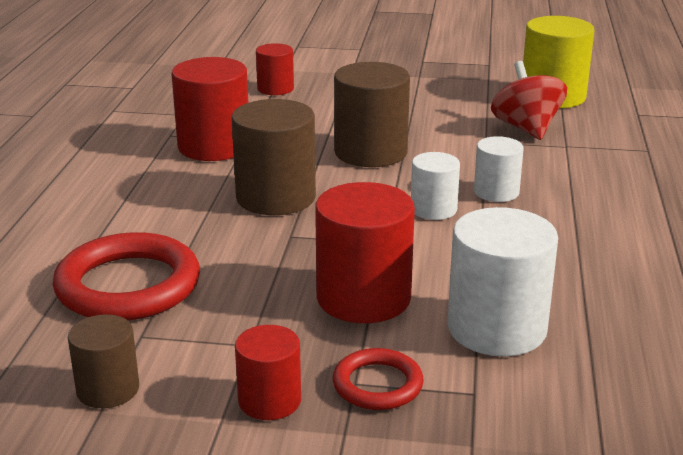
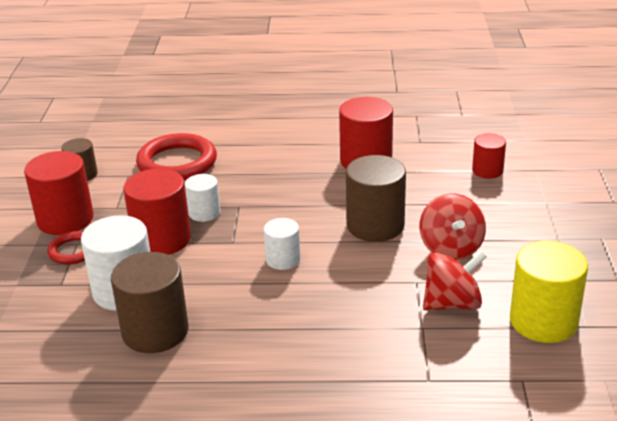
camera: 85 degrees right, 5 degrees up
(269, 401) = (65, 219): red cylinder -> red cylinder, size x1.74
(276, 197) = (291, 194): brown cylinder -> brown cylinder (155, 331)
(427, 120) = (451, 248): none -> red spinning top
(496, 192) = (317, 288): white cylinder -> white cylinder (204, 213)

